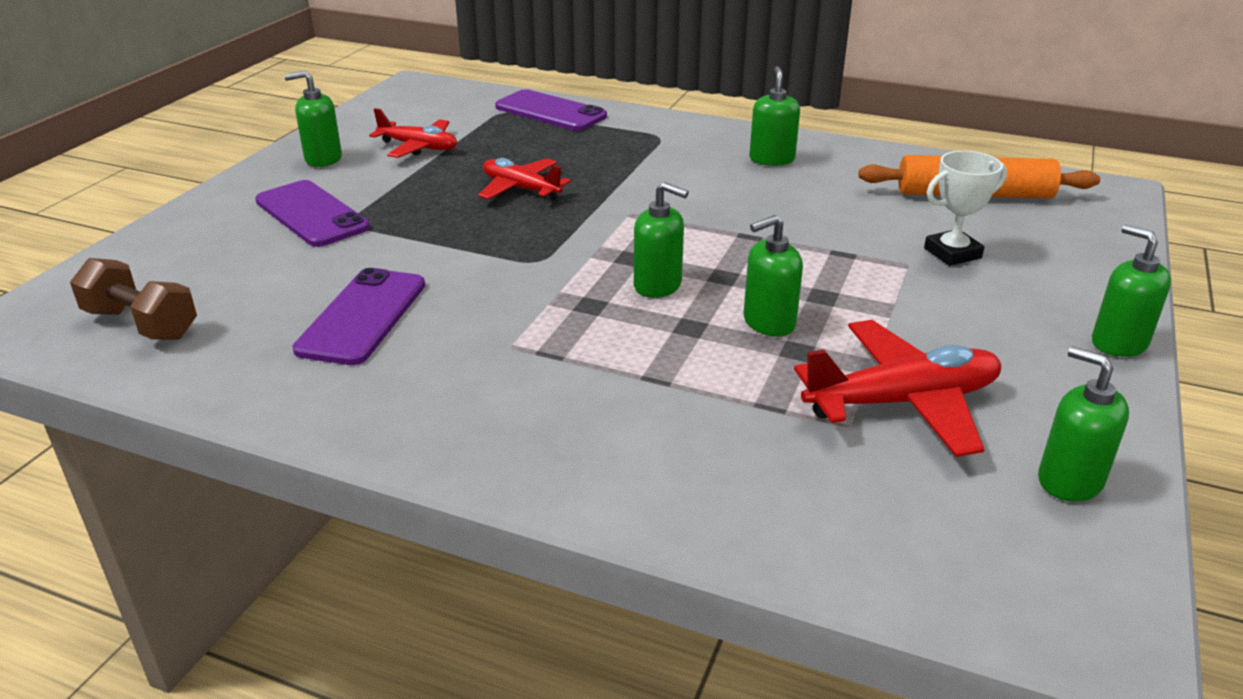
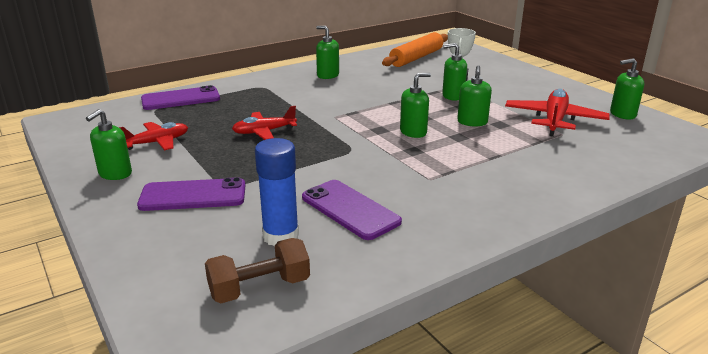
camera: 55 degrees left, 5 degrees down
(260, 296) = (281, 236): none -> blue glue stick
(1118, 343) = (548, 78): green soap dispenser -> green soap dispenser (453, 96)

